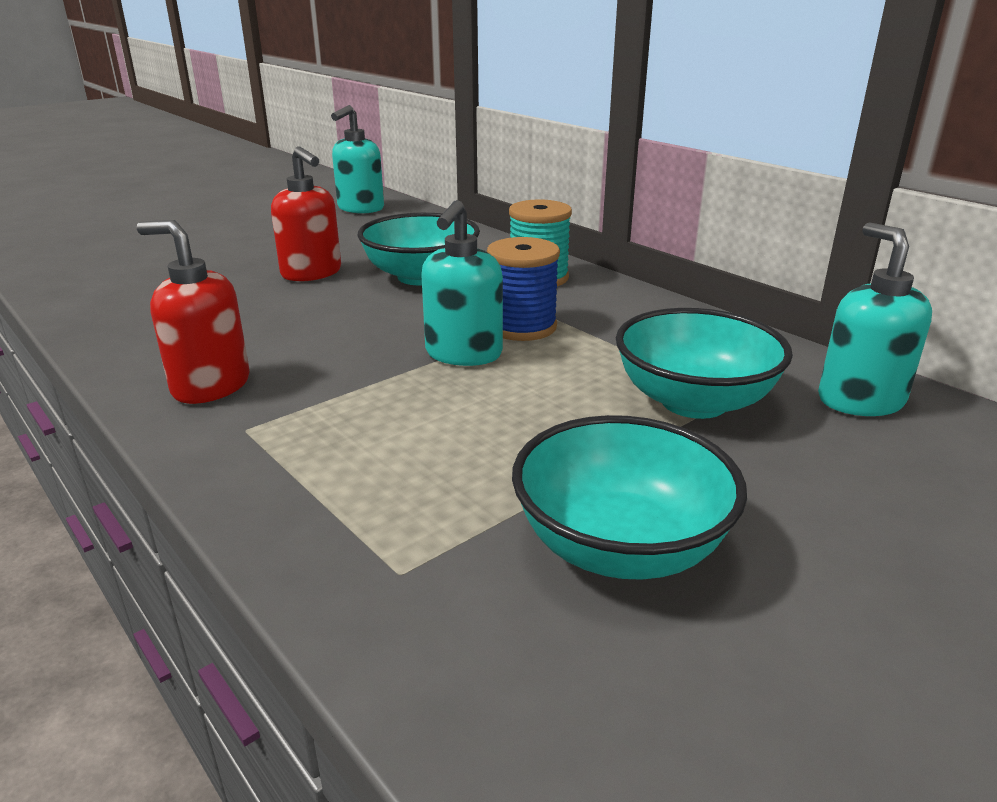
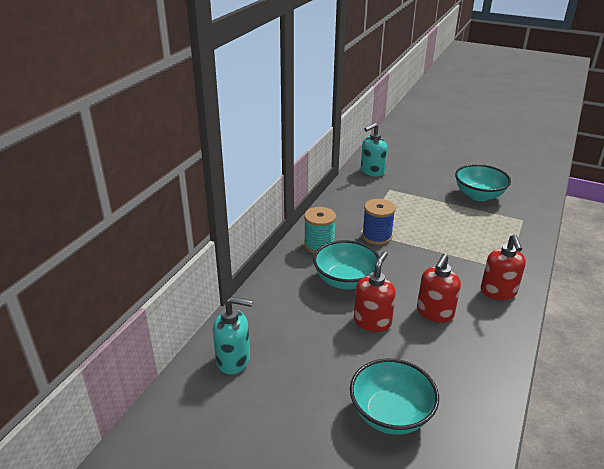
camera: 115 degrees left, 5 degrees up
(259, 315) = (434, 313): none -> red soap dispenser
(463, 354) = (413, 243): turquoise soap dispenser -> none
(694, 401) = (400, 194): turquoise bowl -> turquoise bowl (390, 414)

